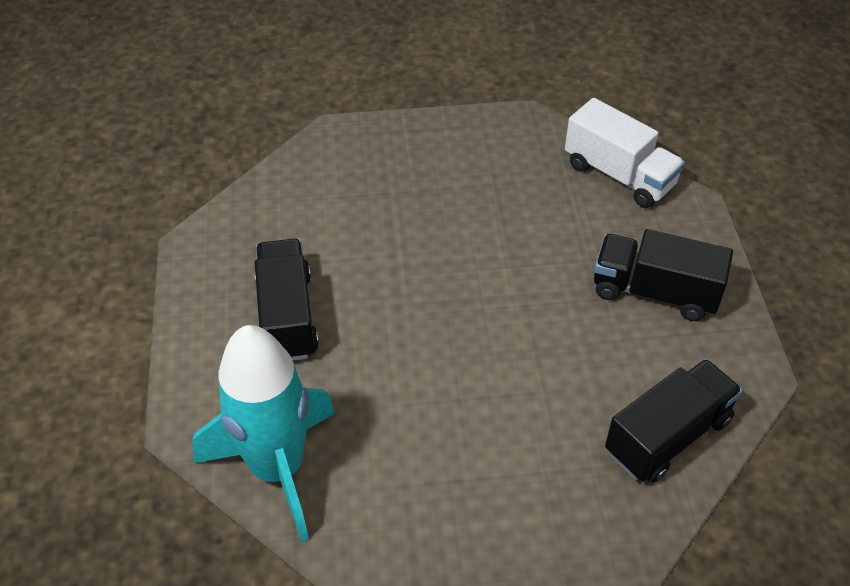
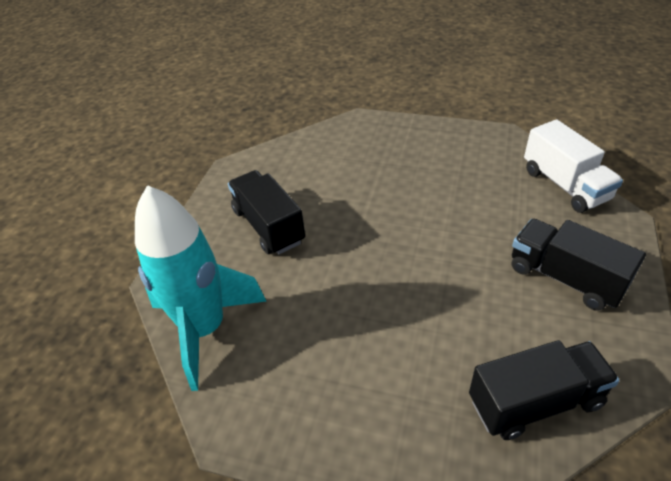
camera: 25 degrees right, 5 degrees down
(287, 316) = (268, 226): black truck -> black truck turned 45 degrees counterclockwise

